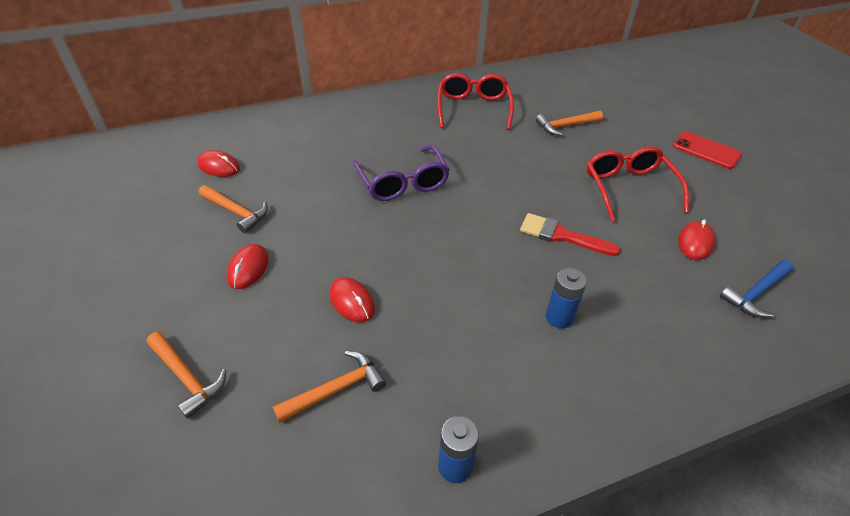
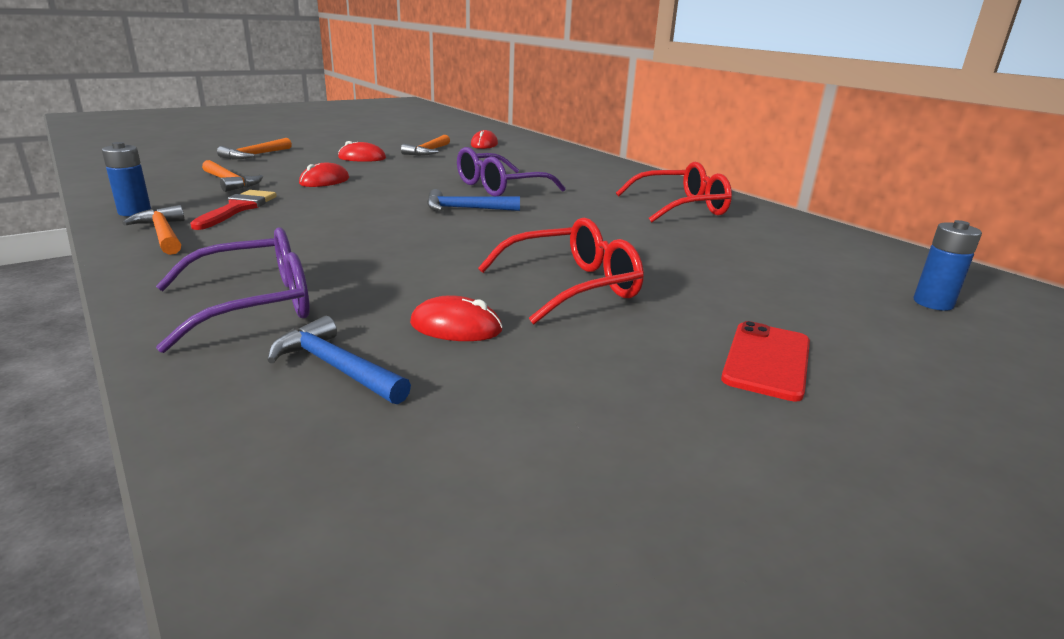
camera: 75 degrees right, 20 degrees down
(467, 211) = (466, 209): none -> blue hammer
(559, 317) = (296, 244): blue battery -> blue battery (933, 303)
(561, 235) = (439, 246): red brush -> red brush (238, 208)
(565, 126) = (703, 252): orange hammer -> orange hammer (163, 234)
(684, 334) = (255, 305): none -> purple glasses

